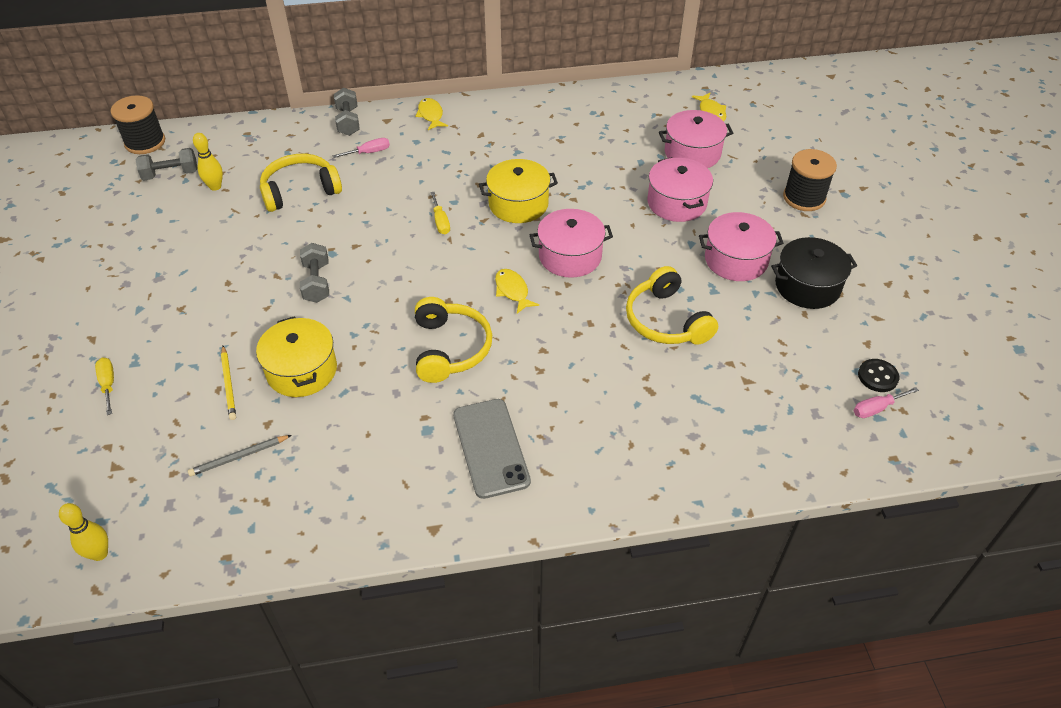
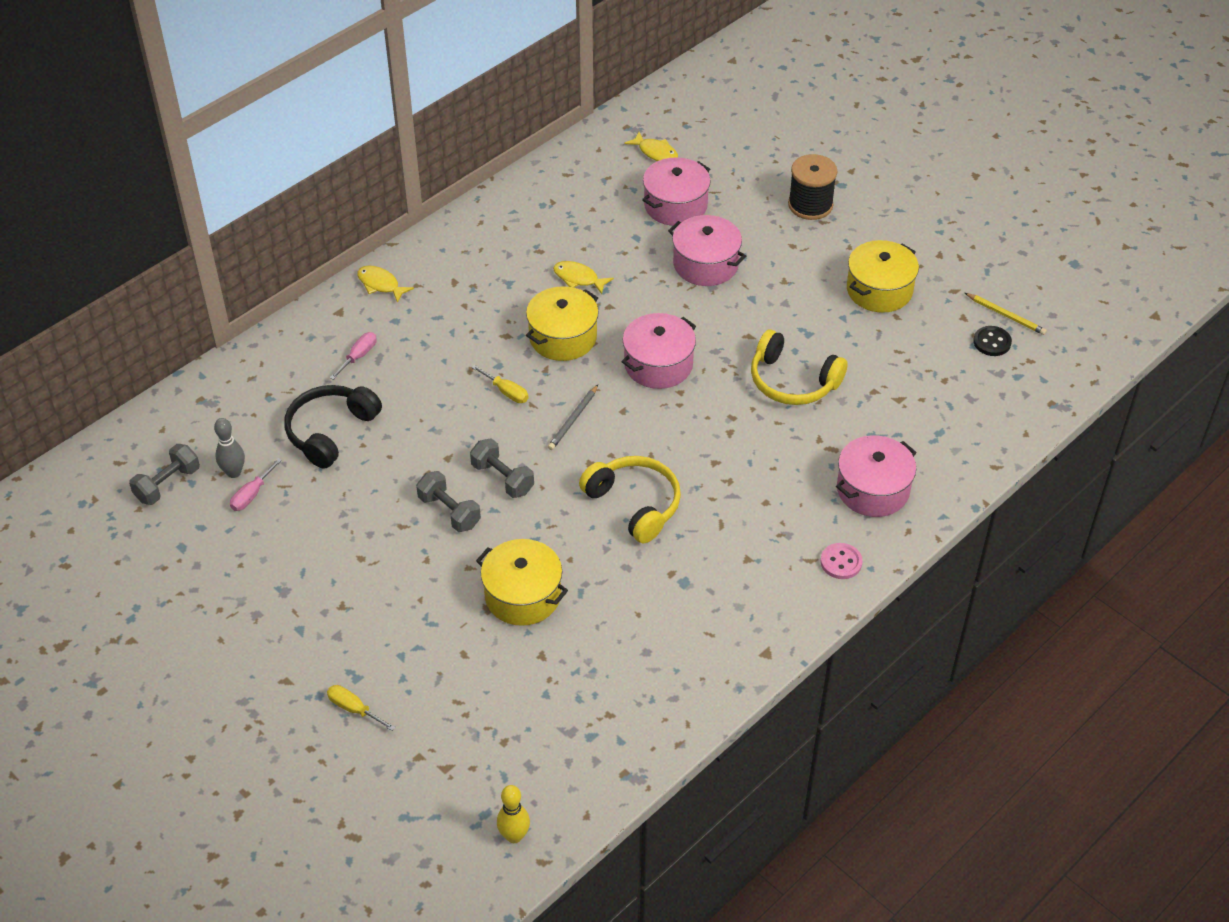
camera: 35 degrees left, 0 degrees up
(145, 142) = (93, 465): black spool -> none
(215, 187) = (234, 472): yellow bowling pin -> grey bowling pin
(229, 384) = (469, 644): yellow pencil -> yellow pencil (1006, 315)
(239, 457) = (547, 695): grey pencil -> grey pencil (573, 419)
(300, 191) = (330, 431): yellow headphones -> black headphones
(348, 122) = (299, 333): grey dumbbell -> grey dumbbell (502, 478)
(490, 448) = (750, 566): grey phone -> none
(512, 291) = (638, 423): yellow fish -> yellow fish (578, 278)
(570, 489) = (841, 562): none -> pink button
(736, 260) = (802, 295): pink pot -> pink pot (872, 489)
(807, 286) = (879, 290): black pot -> yellow pot
(876, 408) = (1010, 369): pink screwdriver -> pink screwdriver (252, 495)

